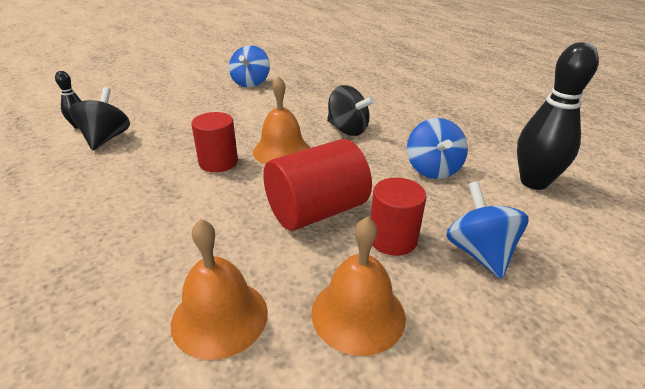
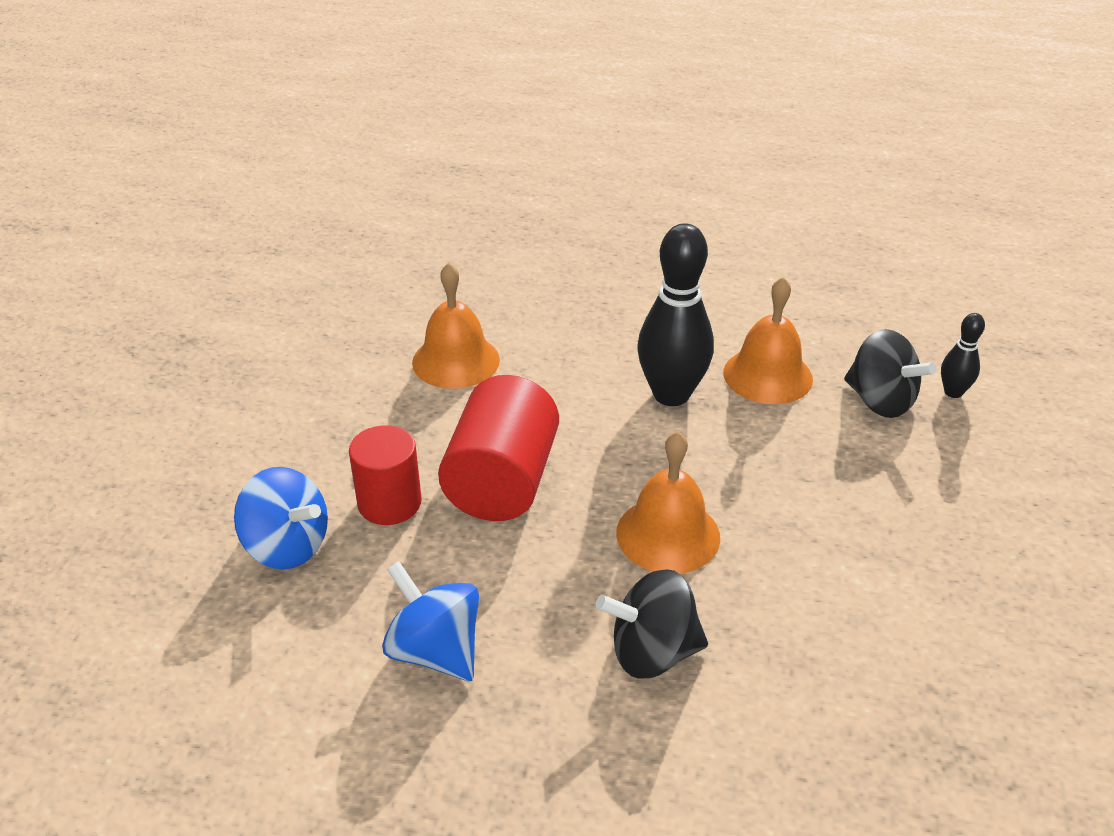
camera: 135 degrees right, 5 degrees up
(218, 162) = (702, 463): red cylinder -> none
(251, 83) = (1014, 661): blue spinning top -> none
(358, 314) = (357, 422): orange bell -> orange bell (767, 375)
(533, 182) = (267, 734): black bowling pin -> black bowling pin (671, 394)

